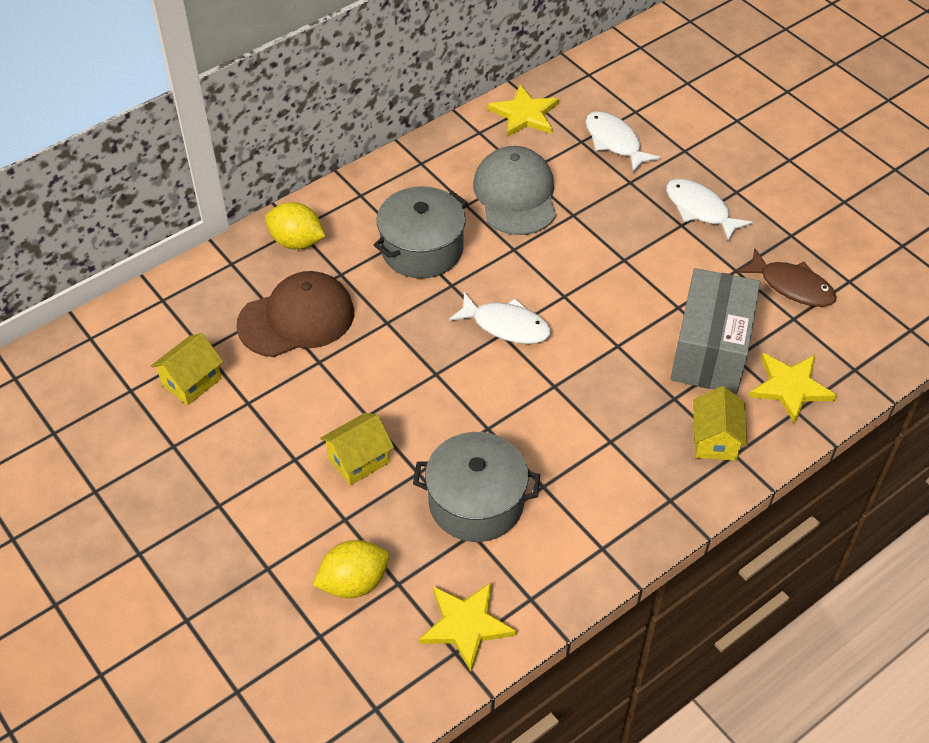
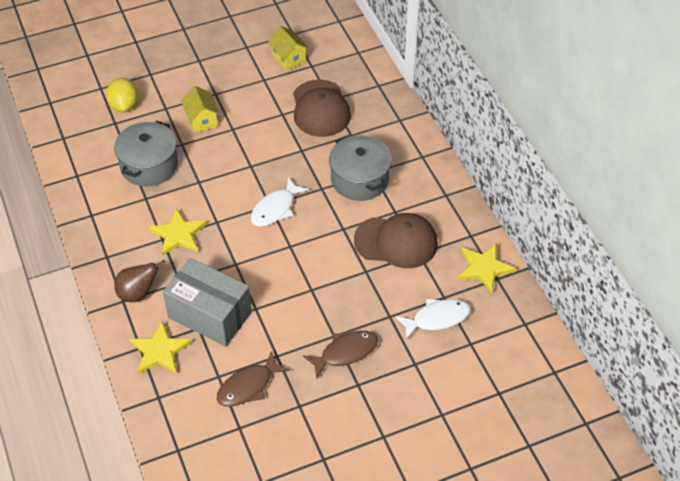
camera: 105 degrees right, 0 degrees up
(296, 241) = (387, 118): yellow lemon -> none
(466, 625) = (75, 145): yellow star -> yellow star (178, 234)
(515, 195) = (396, 242): grey cap -> brown cap
(700, 210) = (345, 352): white fish -> brown fish
(715, 440) = (138, 293): yellow house -> brown pear

